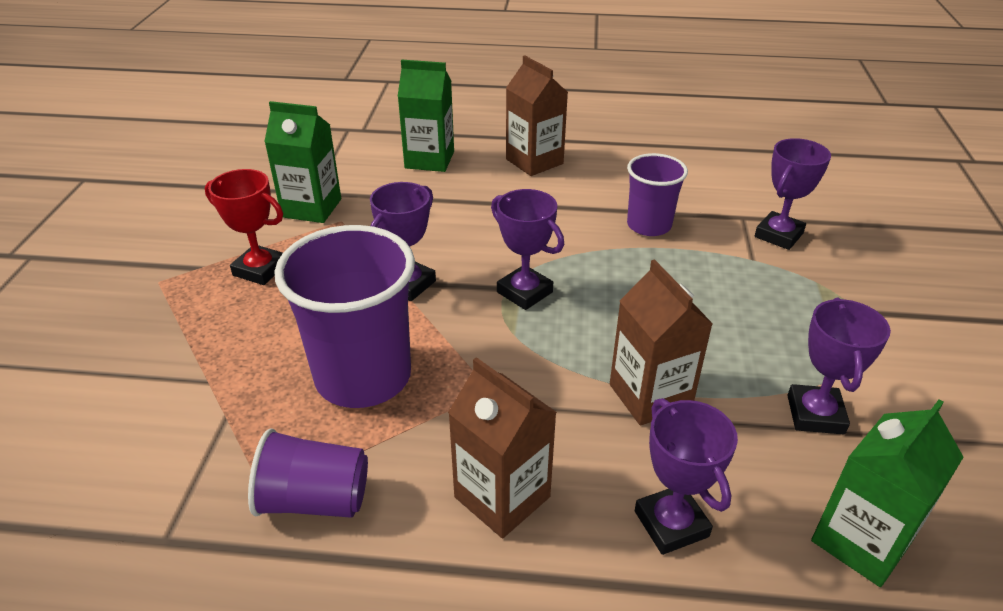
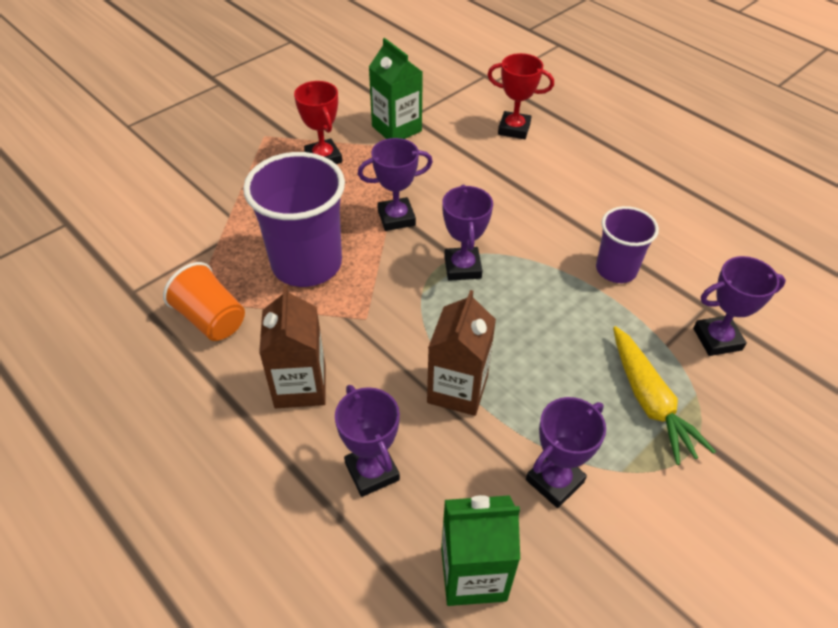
camera: 40 degrees right, 10 degrees up
(315, 500) = (211, 319): purple cup -> orange cup
(429, 160) = (514, 129): green carton -> red trophy
(534, 161) = (591, 169): brown carton -> none
(671, 524) = (372, 471): purple trophy -> purple trophy turned 45 degrees counterclockwise
(796, 307) = (649, 401): none -> yellow carrot

